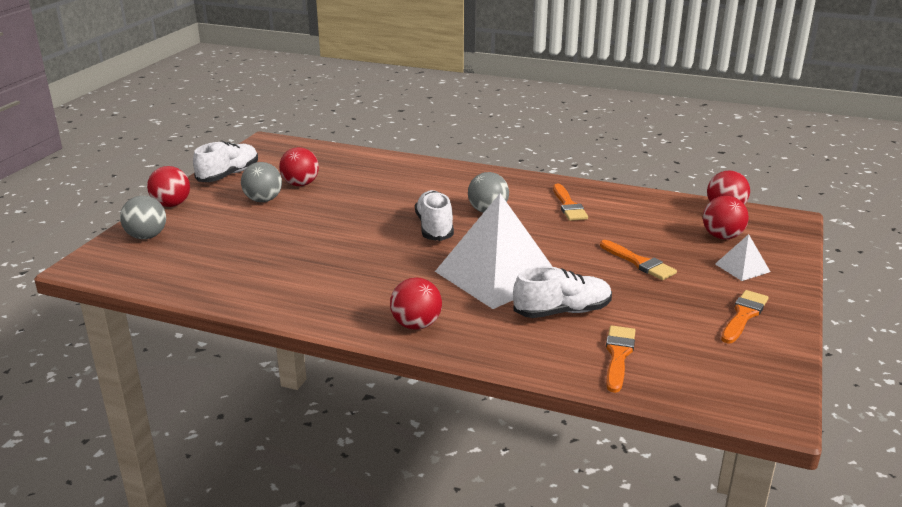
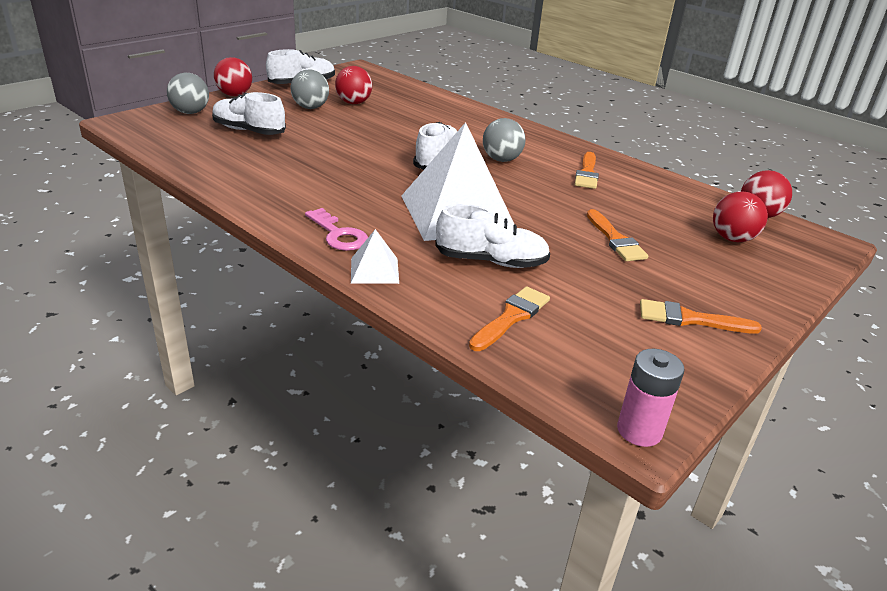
camera: 20 degrees right, 5 degrees up
(228, 242) = (249, 131): none -> white shoe
(416, 325) = (338, 234): red ball -> pink key
(742, 267) = (730, 273): white pyramid -> white pyramid (374, 270)
(743, 315) = (690, 319): orange brush -> orange brush turned 135 degrees counterclockwise
(775, 414) = (639, 430): none -> pink battery

